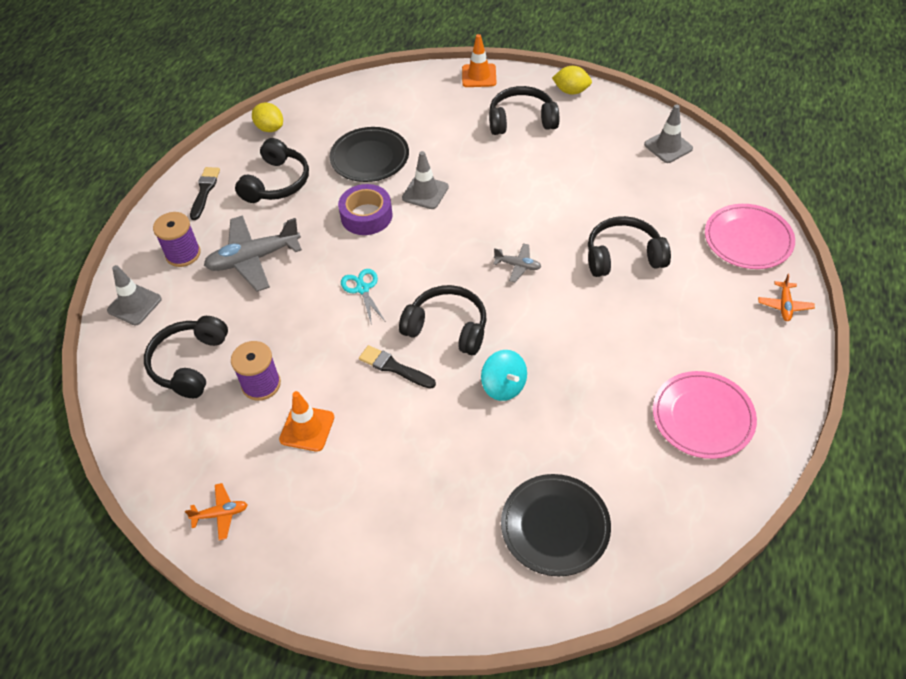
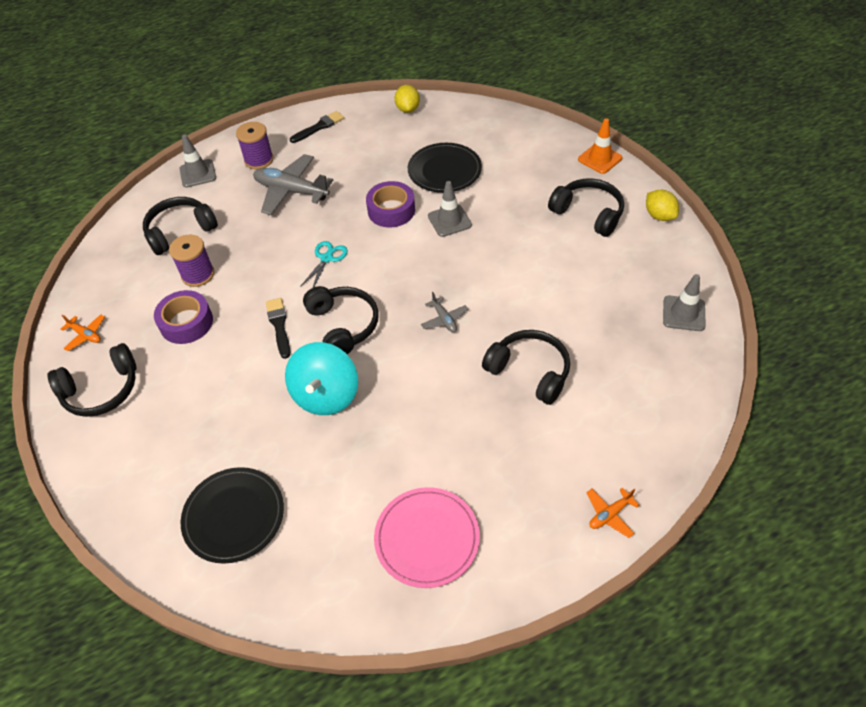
camera: 45 degrees right, 0 degrees up
(276, 182) = (366, 149): black headphones -> black headphones (101, 390)
(307, 428) = (186, 323): orange traffic cone -> purple tape
(504, 386) = (326, 395): turquoise spinning top -> turquoise spinning top, size x1.53
(748, 239) = (651, 438): pink plate -> none

